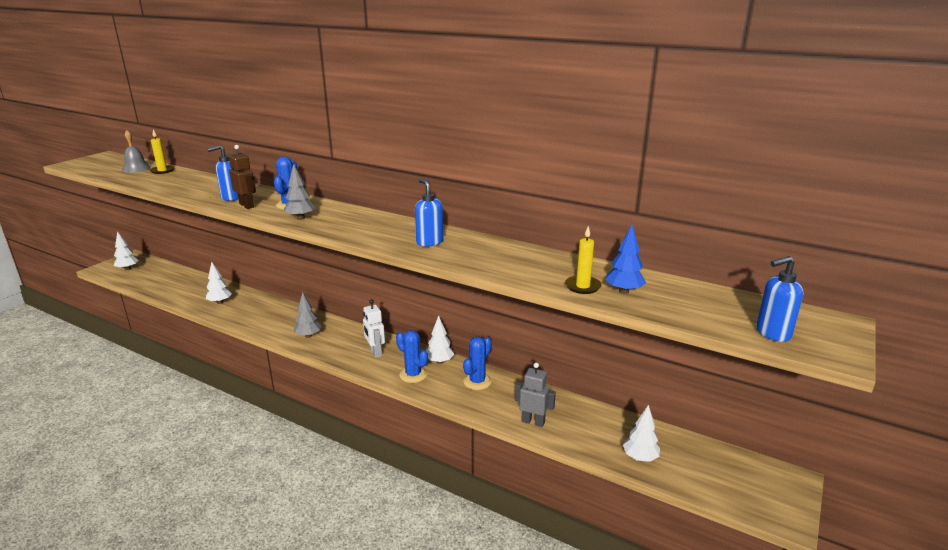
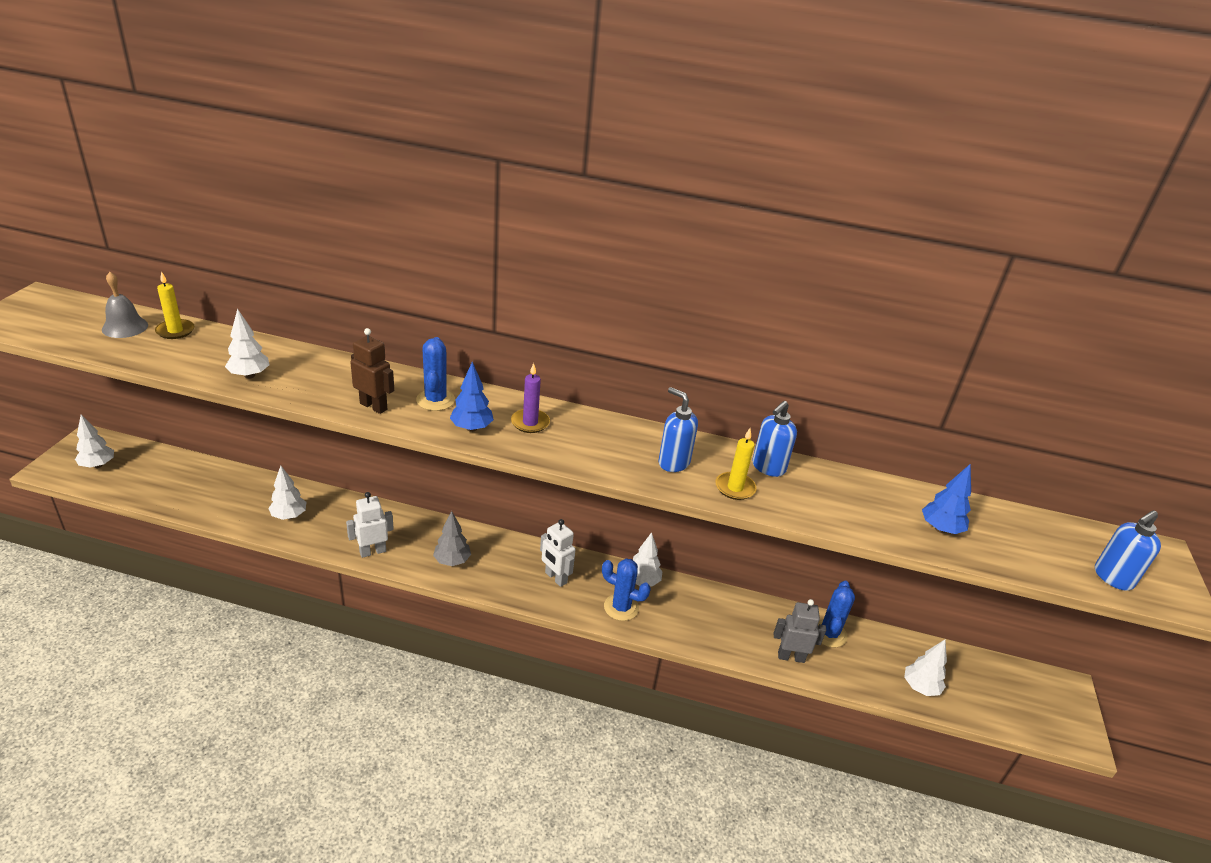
camera: 20 degrees left, 10 degrees up
(185, 189) = (249, 375): none -> white tree
(230, 198) = (336, 390): blue soap dispenser -> blue soap dispenser (768, 467)
(259, 325) = (372, 551): none -> white robot
(300, 218) = (471, 428): grey tree -> blue tree
(343, 218) = (530, 423): none -> purple candle
(477, 381) = (701, 606): blue cactus -> blue cactus (829, 633)
(582, 286) = (894, 526): yellow candle -> yellow candle (735, 488)

